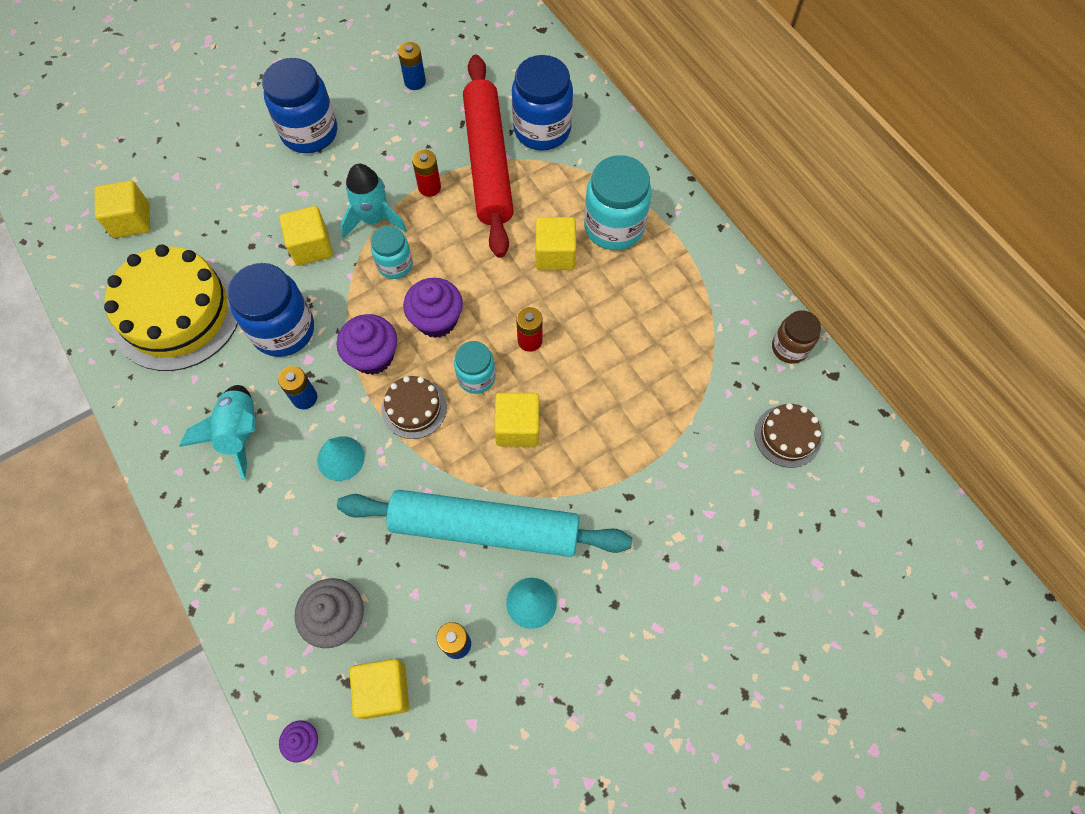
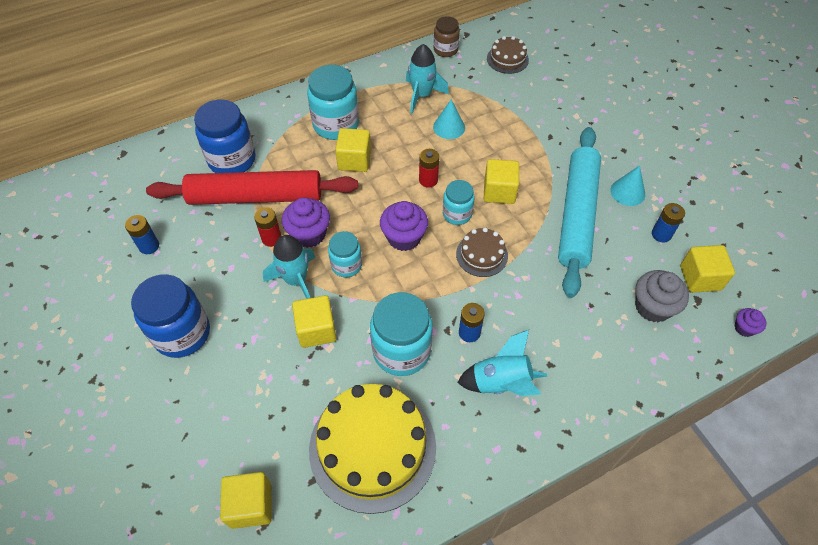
camera: 85 degrees left, 10 degrees down
(283, 330) = (401, 351): blue jar -> turquoise jar
(340, 458) = (524, 305): turquoise cone -> turquoise cone (449, 127)
(373, 356) = (433, 282): purple cupcake -> purple cupcake (309, 234)
(686, 323) = (422, 95): none -> turquoise rocket

